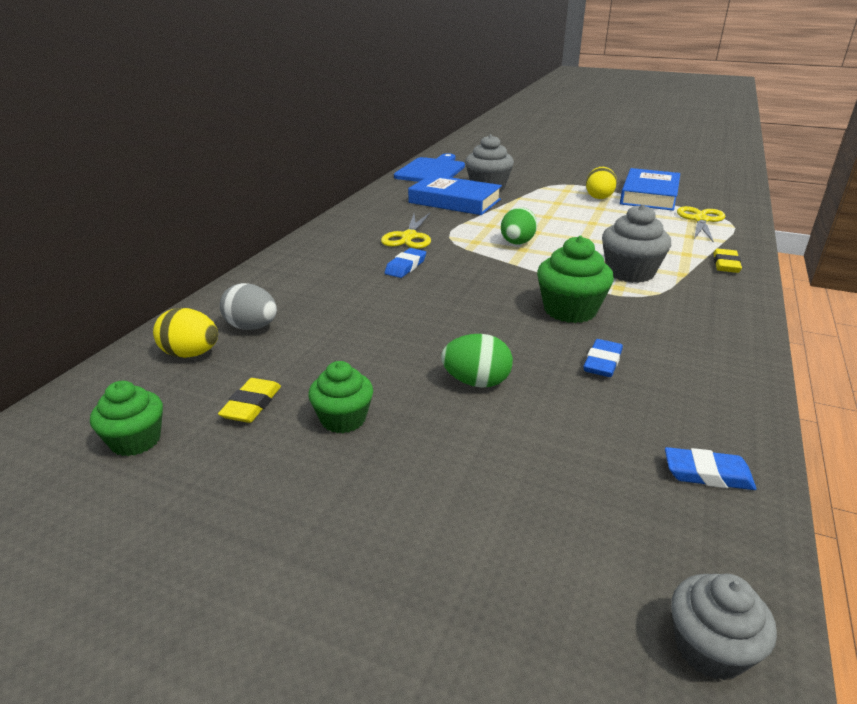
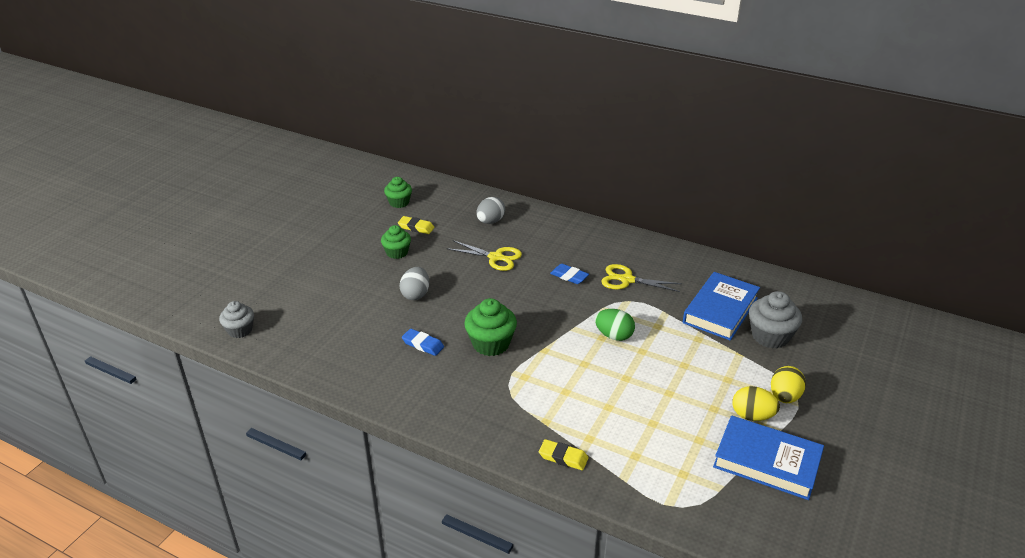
camera: 95 degrees right, 5 degrees up
(191, 354) = (465, 206): yellow egg -> yellow egg (784, 397)
(431, 171) = (821, 302): blue cutting board -> none
(476, 382) = (415, 294): green egg -> grey egg
(630, 272) = (550, 389): grey cupcake -> none
(700, 220) = (683, 480): yellow scissors -> yellow scissors (495, 257)
(707, 474) = (318, 357): blue eraser -> none

